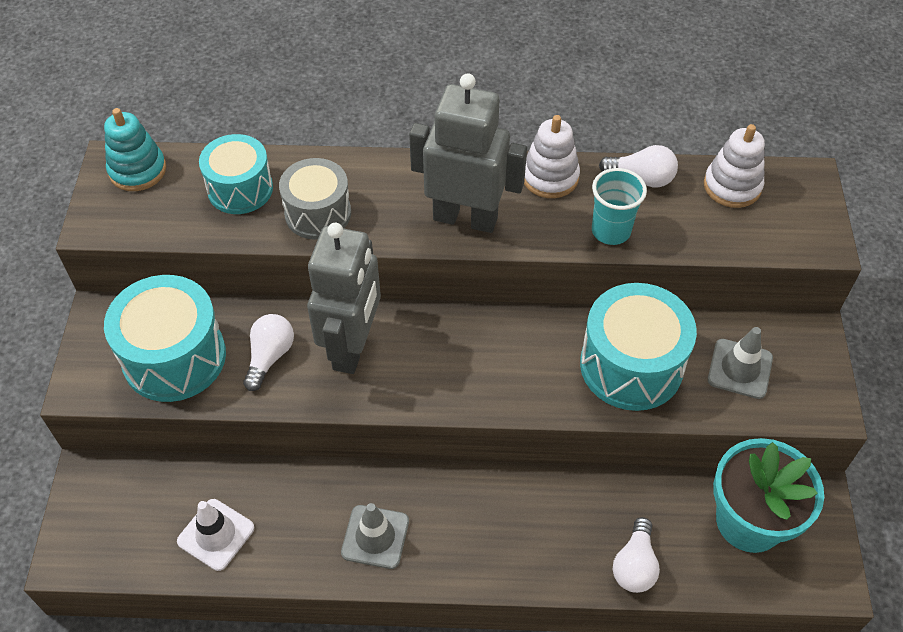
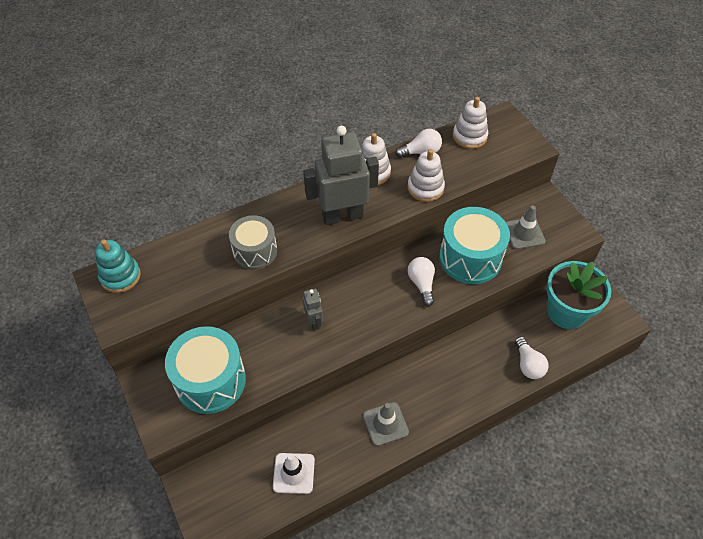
camera: 30 degrees left, 0 degrees up
(240, 189) = (196, 258): turquoise drum -> none
(270, 356) = (269, 351): white light bulb -> white light bulb (421, 284)
(353, 347) = (314, 321): grey robot -> grey robot, size x0.47
(611, 231) = (425, 188): turquoise cup -> white stacking toy

